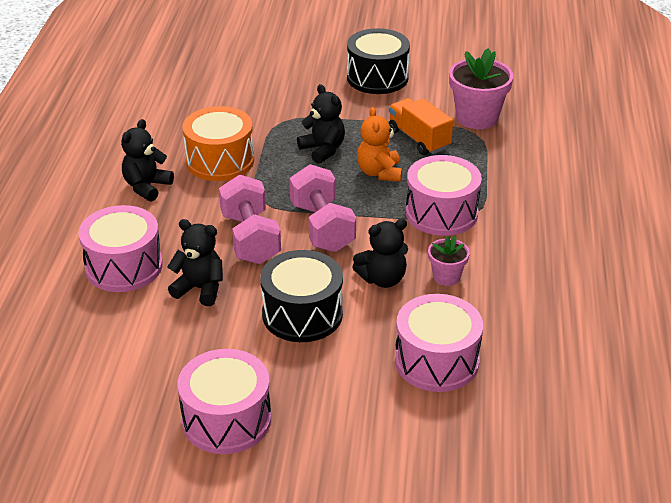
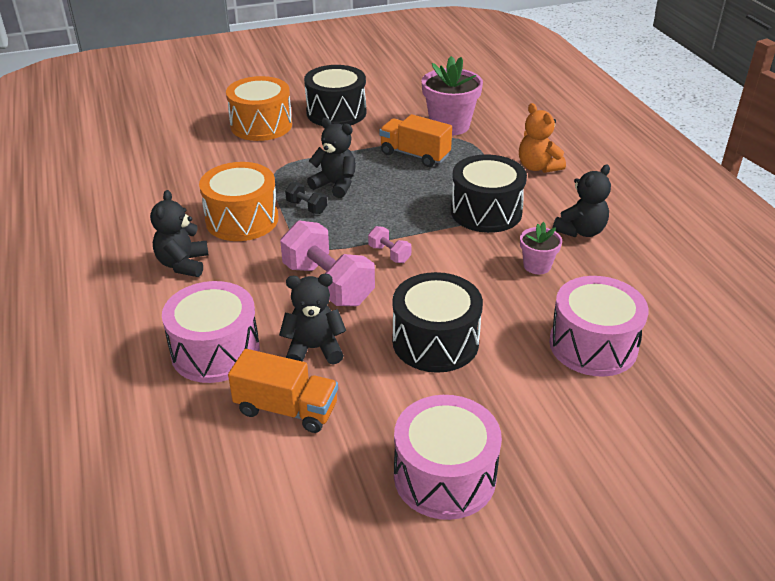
camera: 25 degrees left, 0 degrees up
(145, 329) = (286, 409): none -> orange truck
(282, 164) = (306, 207): none -> black dumbbell
(299, 74) = (261, 125): none -> orange drum
(322, 227) = (389, 254): pink dumbbell -> pink dumbbell, size x0.47
(379, 173) = (403, 192): orange teddy bear -> orange teddy bear (538, 167)
(382, 279) = (483, 285): black teddy bear -> black teddy bear (580, 231)
(441, 213) = (486, 211): pink drum -> black drum

